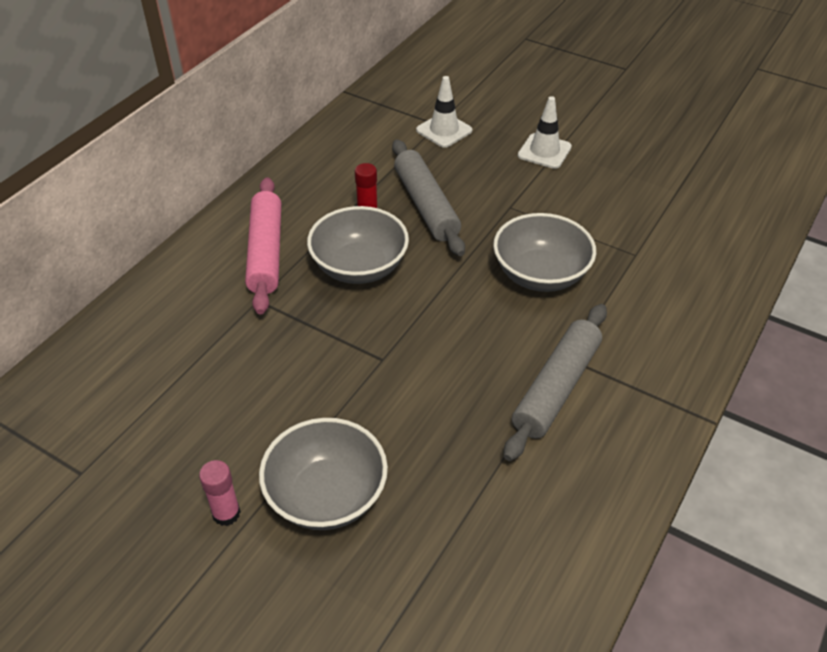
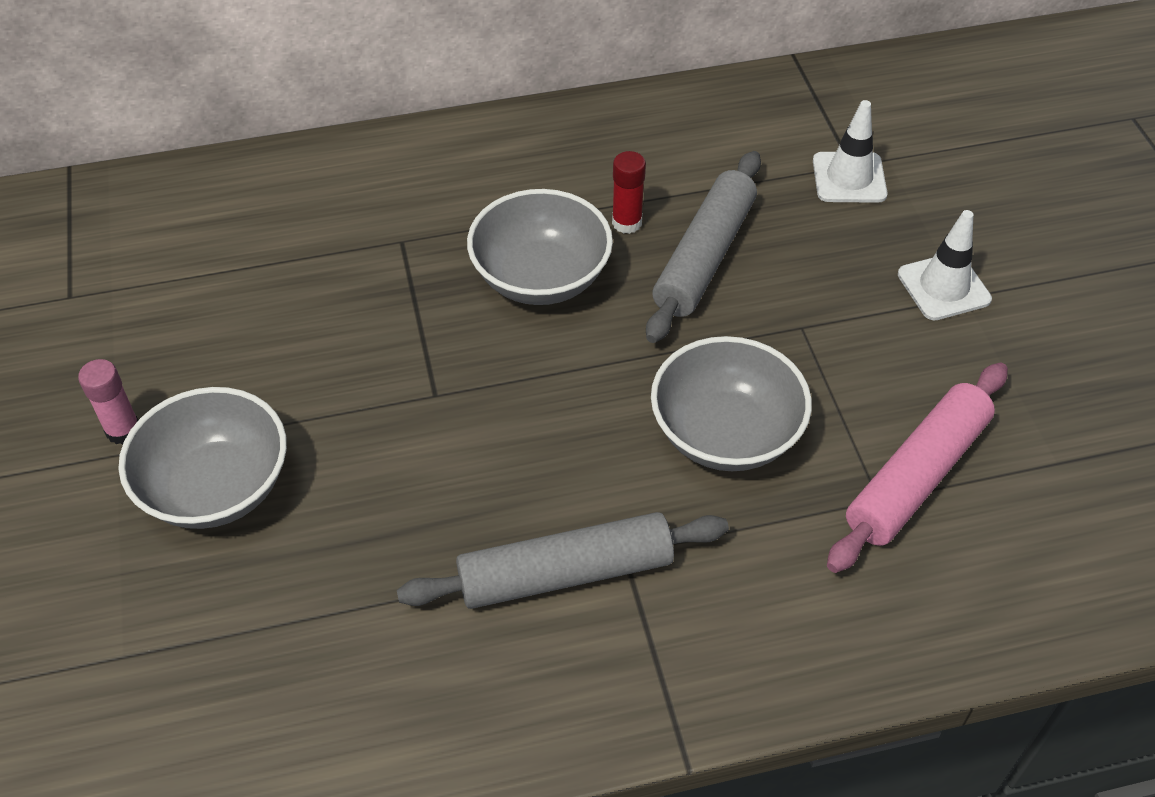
camera: 45 degrees right, 5 degrees up
(266, 252) = (471, 194): pink rolling pin -> pink rolling pin (917, 476)

